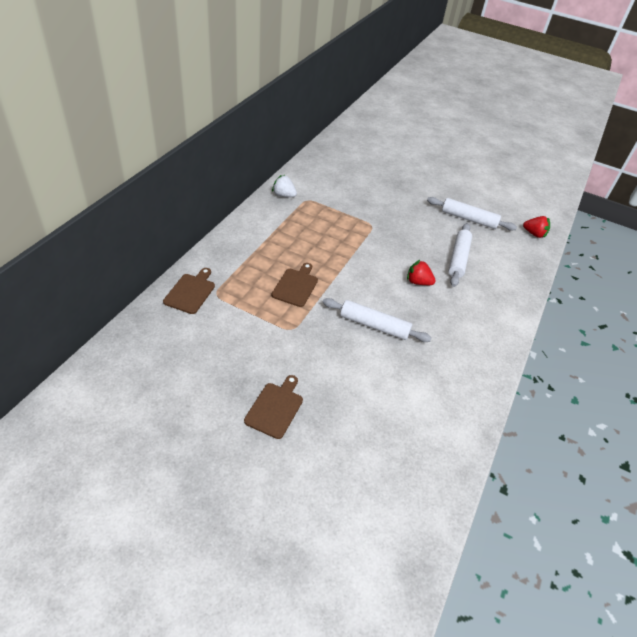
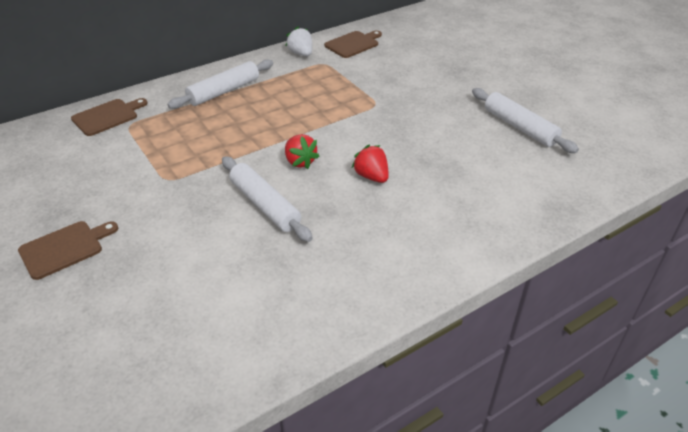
camera: 35 degrees right, 5 degrees down
(296, 286) = (219, 140): brown cutting board -> brown cutting board (353, 44)
(458, 259) = (456, 167): white rolling pin -> white rolling pin (224, 91)
(534, 234) = (609, 168): red strawberry -> red strawberry (300, 162)

